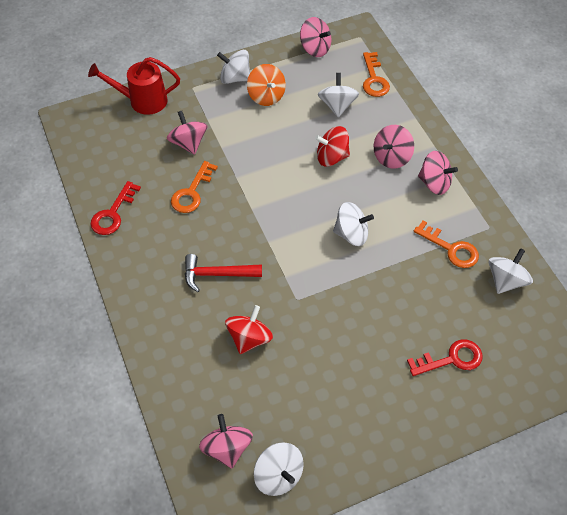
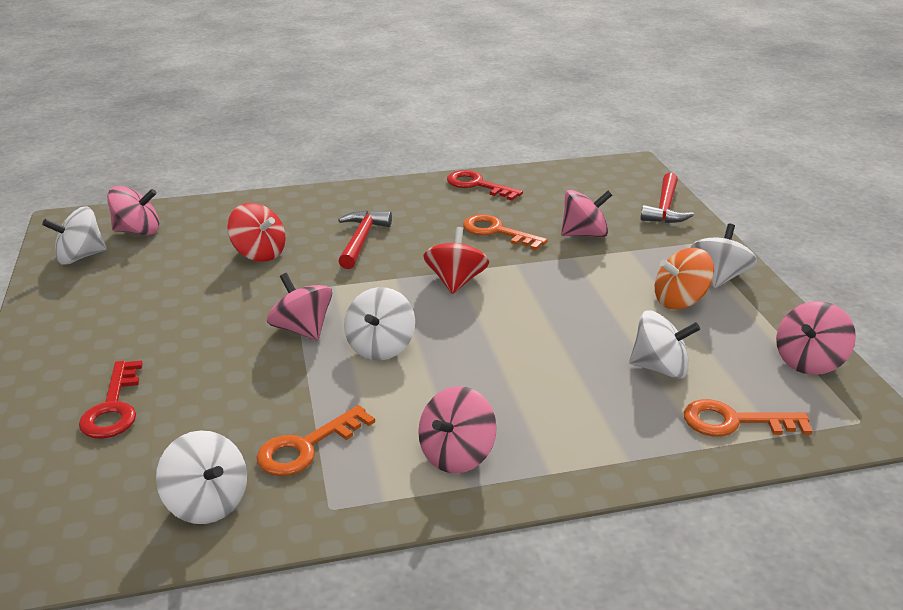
camera: 100 degrees right, 25 degrees down
(142, 101) = (665, 208): red watering can -> red hammer
(331, 157) = (540, 348): red spinning top -> red spinning top (456, 282)
(391, 157) = (529, 412): pink spinning top -> pink spinning top (302, 329)

